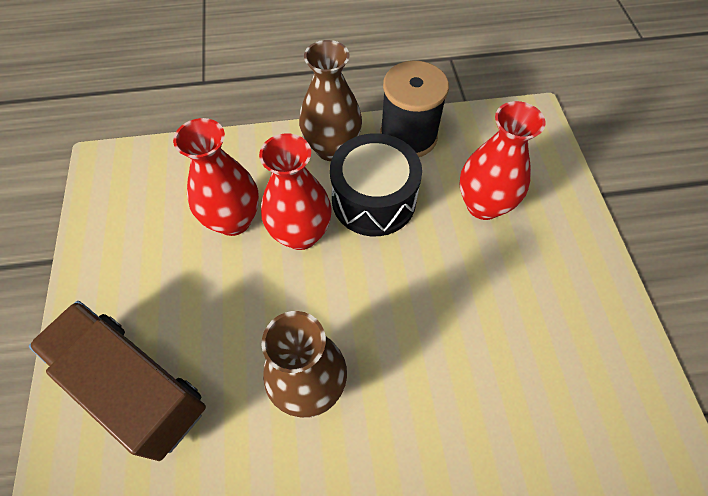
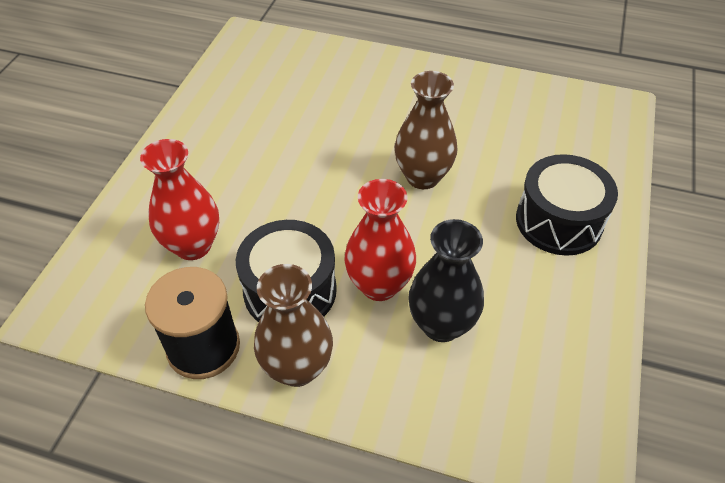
camera: 155 degrees left, 10 degrees down
(134, 386) = (559, 221): brown truck -> black drum
(233, 220) = (441, 325): red vase -> black vase

